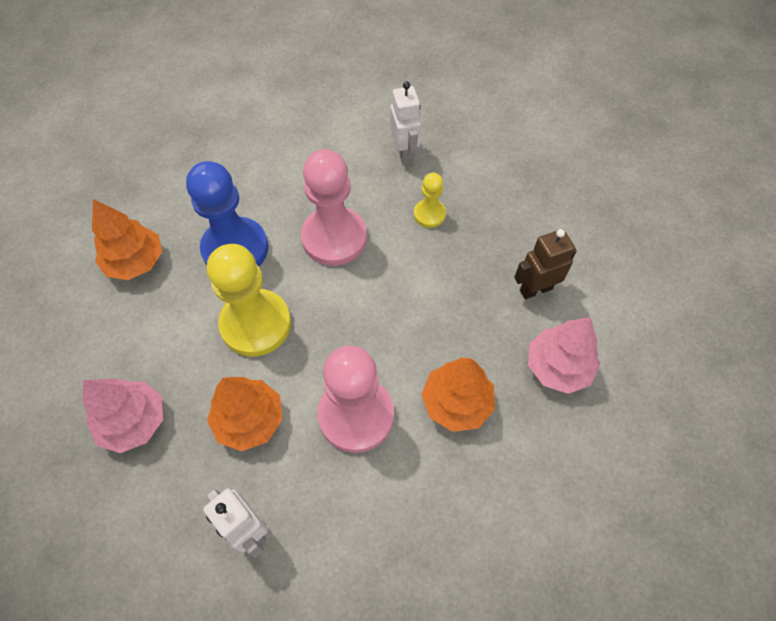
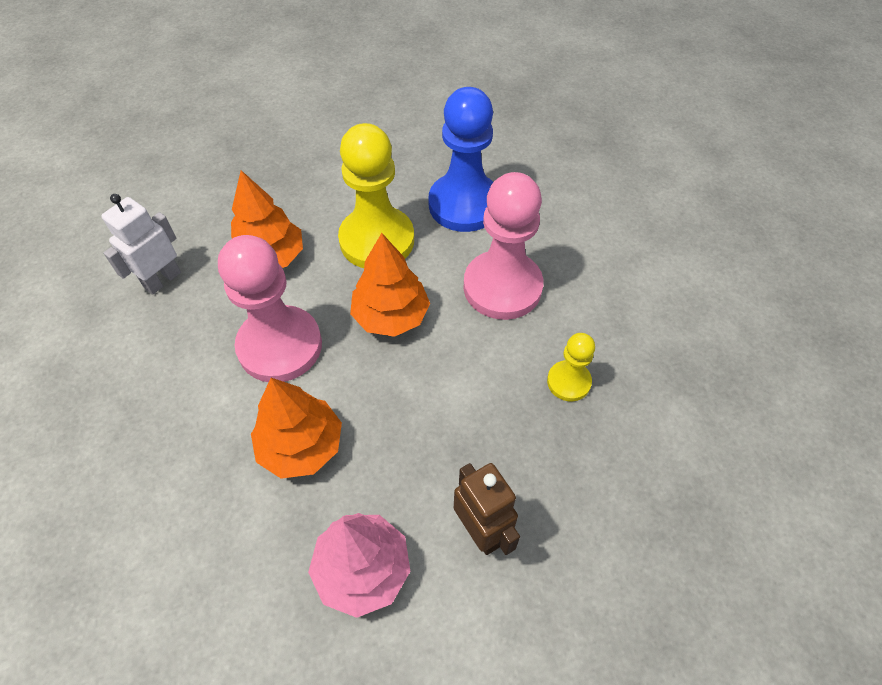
camera: 80 degrees right, 5 degrees down
(134, 421) = (265, 177): pink tree -> none
(135, 262) = (430, 136): orange tree -> orange tree (390, 316)
(404, 153) = (660, 339): white robot -> none

